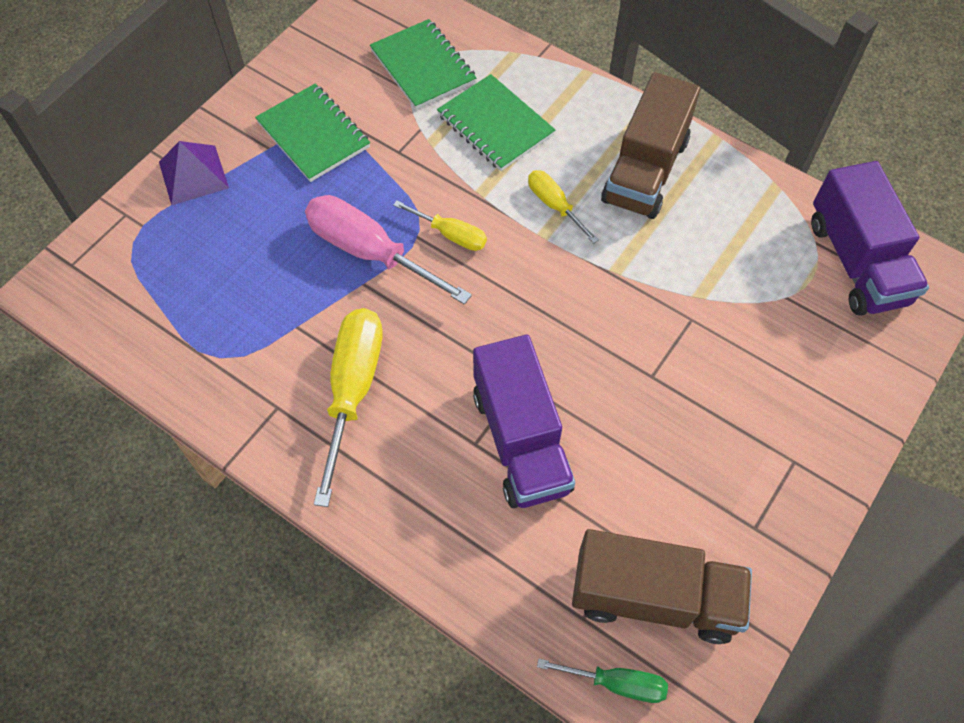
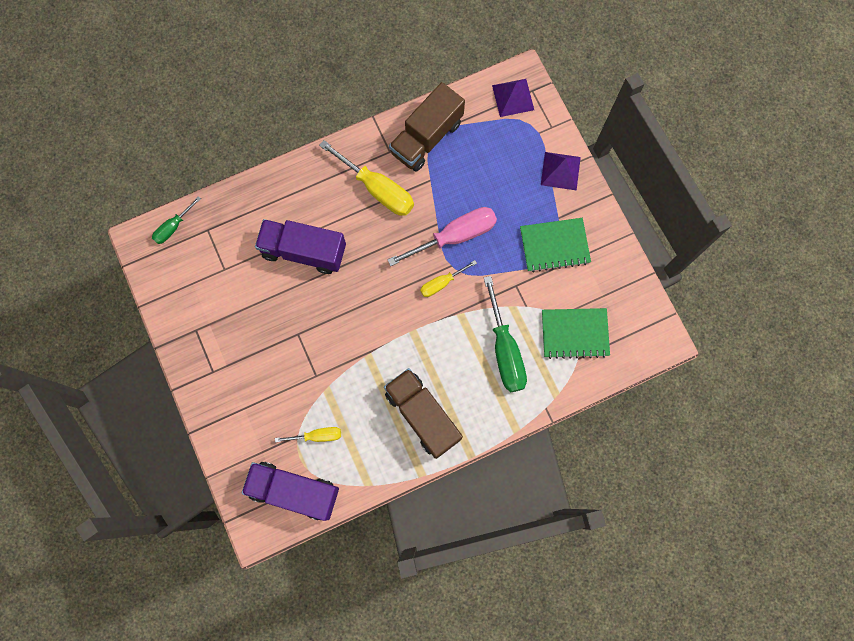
camera: 120 degrees right, 15 degrees up
(95, 283) = (513, 97): none -> purple pyramid
(495, 125) = (504, 350): green notebook -> green screwdriver
(554, 205) = (428, 349): yellow screwdriver -> yellow screwdriver (317, 436)
(654, 597) = (196, 265): brown truck -> brown truck (426, 138)

